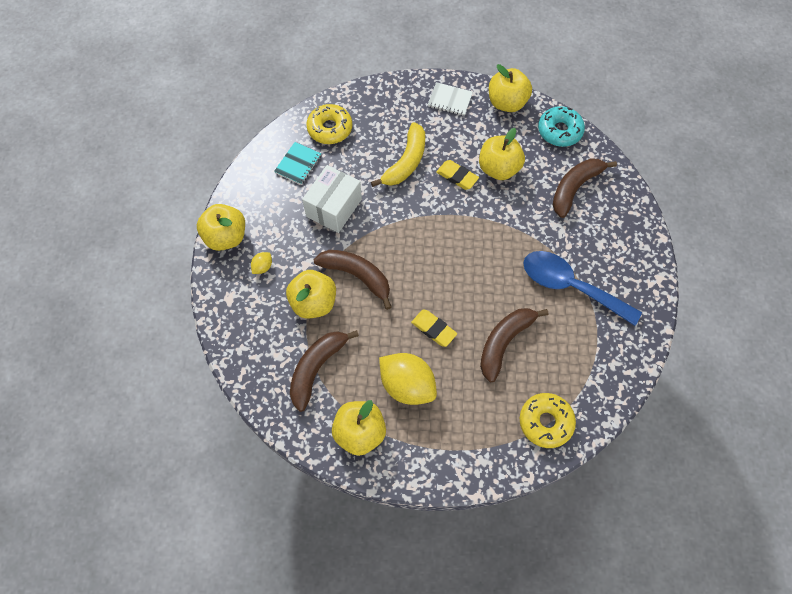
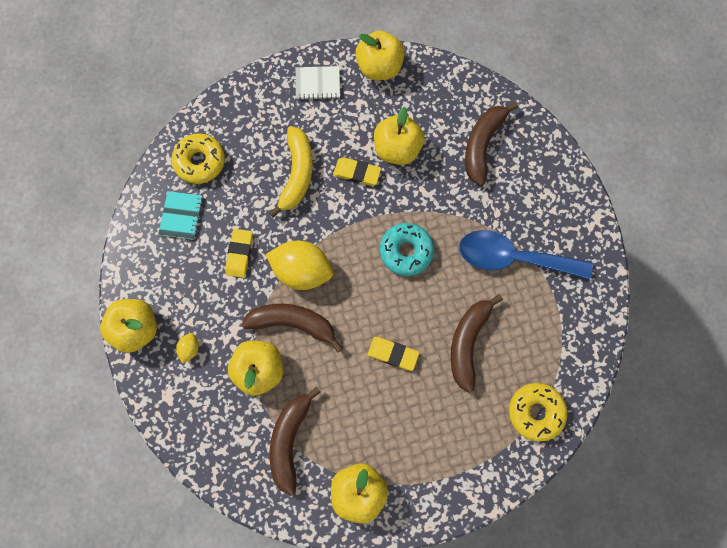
camera: 20 degrees left, 10 degrees up
(334, 208) = (240, 254): white box -> yellow eraser
(407, 385) = (387, 424): yellow lemon -> yellow lemon (302, 271)
(559, 131) = (445, 83): turquoise donut -> turquoise donut (406, 251)

